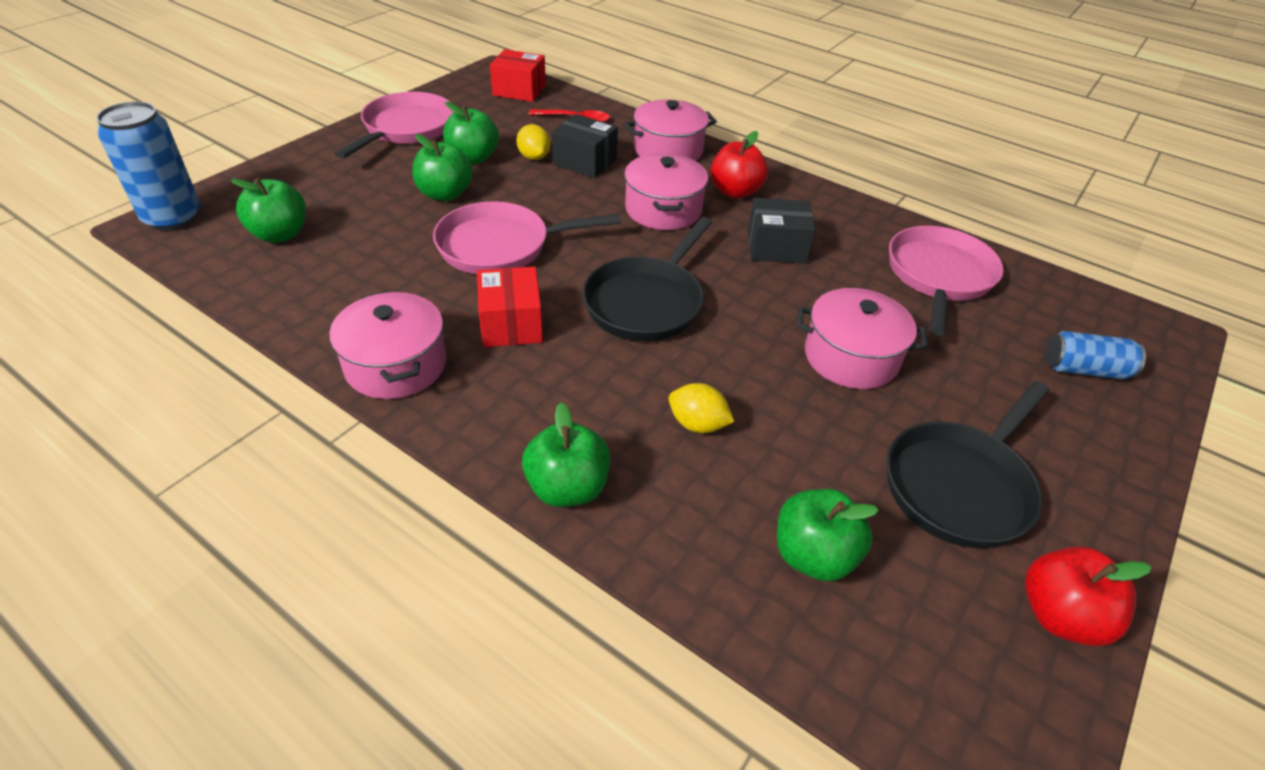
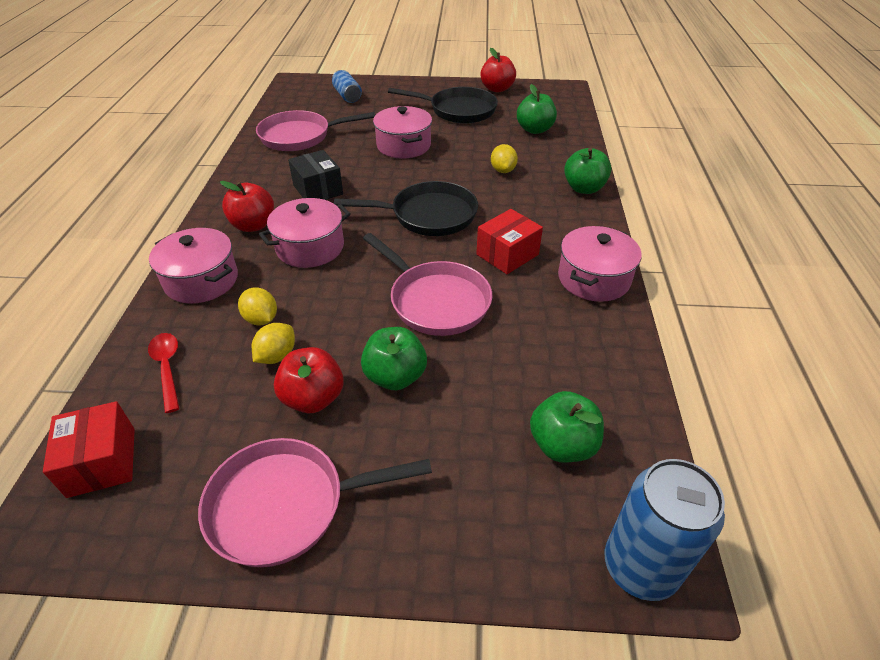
camera: 120 degrees left, 0 degrees up
(473, 158) = (313, 398): green apple -> red apple
(585, 161) = (261, 319): black box -> yellow lemon

